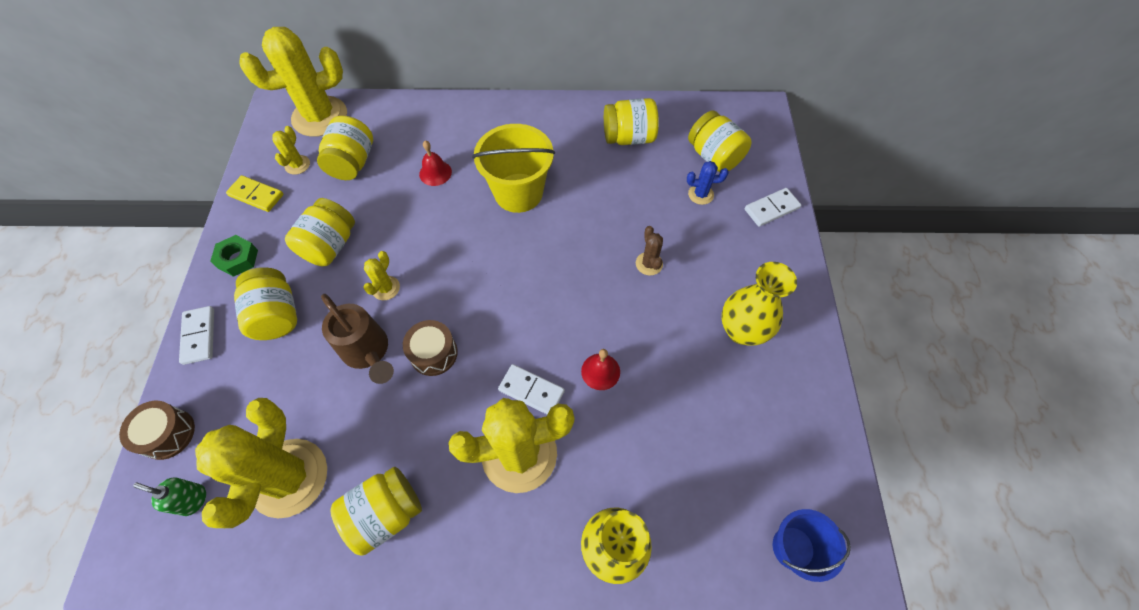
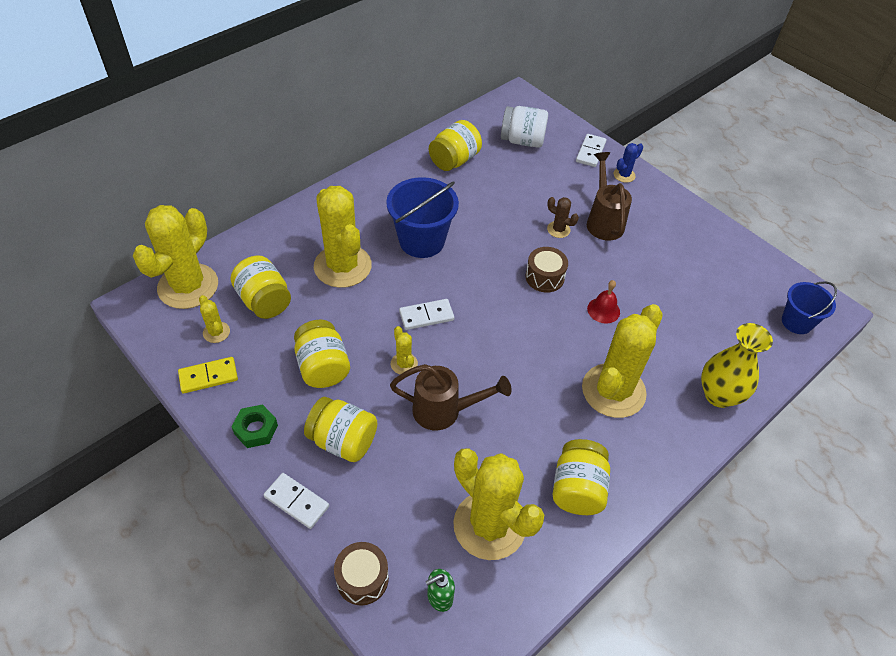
camera: 45 degrees left, 10 degrees down
(433, 353) = (490, 377): brown drum -> brown drum (544, 277)
(435, 173) = (342, 266): red bell -> yellow cactus
(518, 193) = (422, 241): yellow bucket -> blue bucket
(531, 390) = (577, 351): white domino -> white domino (426, 316)
(700, 194) = (541, 169): blue cactus -> blue cactus (624, 175)
(704, 285) = (603, 220): none -> brown watering can
(714, 157) = (522, 141): yellow jar -> white jar
(741, 330) = (652, 231): yellow vase -> none

